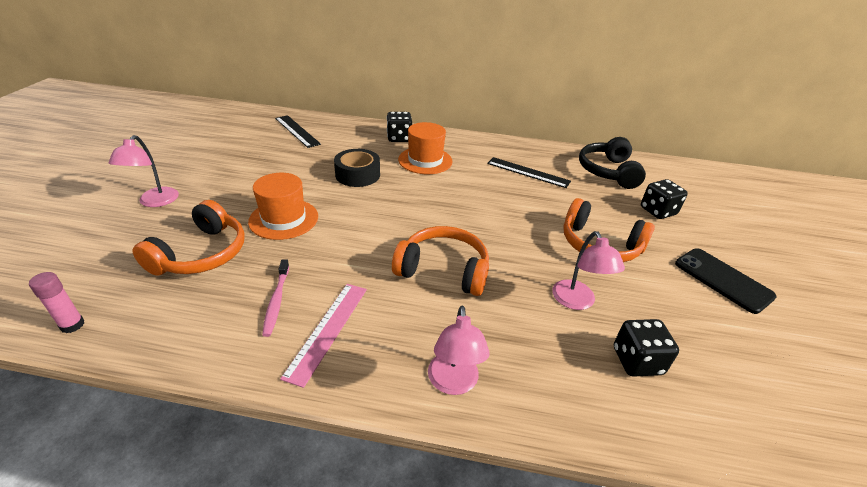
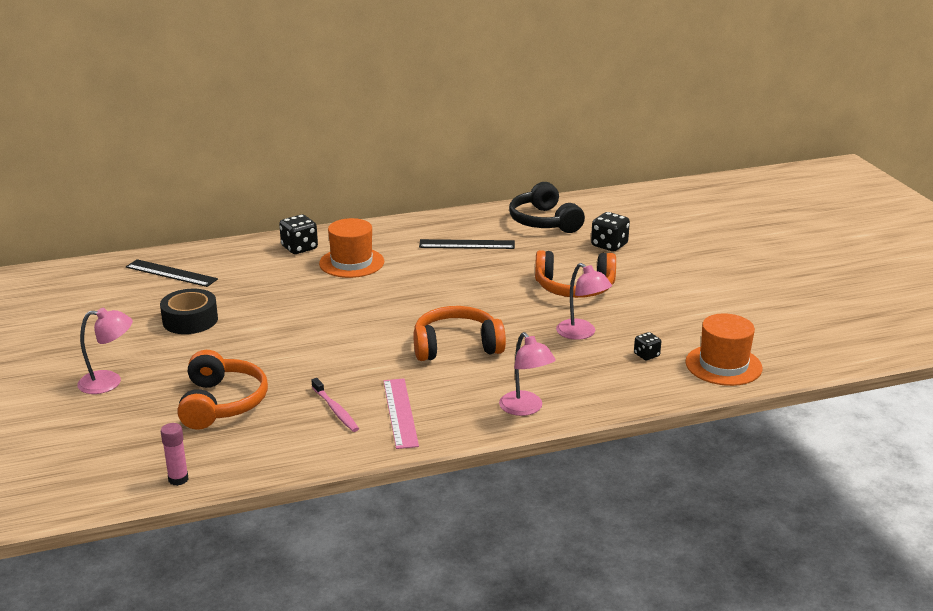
camera: 25 degrees left, 10 degrees down
(155, 202) = (109, 382): pink lamp -> pink lamp turned 75 degrees counterclockwise
(284, 219) = (265, 355): orange hat -> orange hat (723, 365)
(357, 175) = (294, 296): black tape -> black tape (190, 320)
(637, 361) = (646, 355): black dice -> black dice, size x0.59
(722, 280) = (685, 284): black phone -> none

